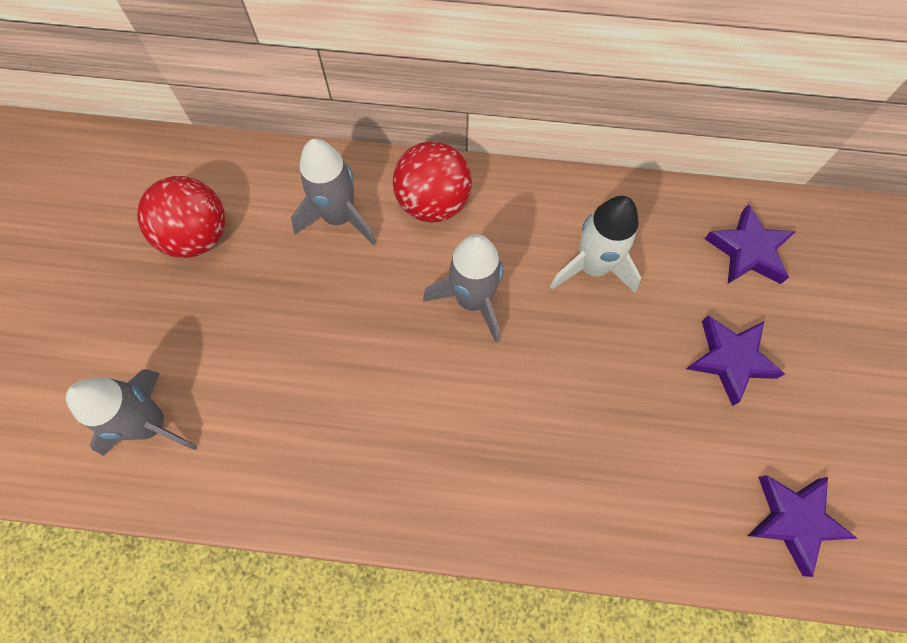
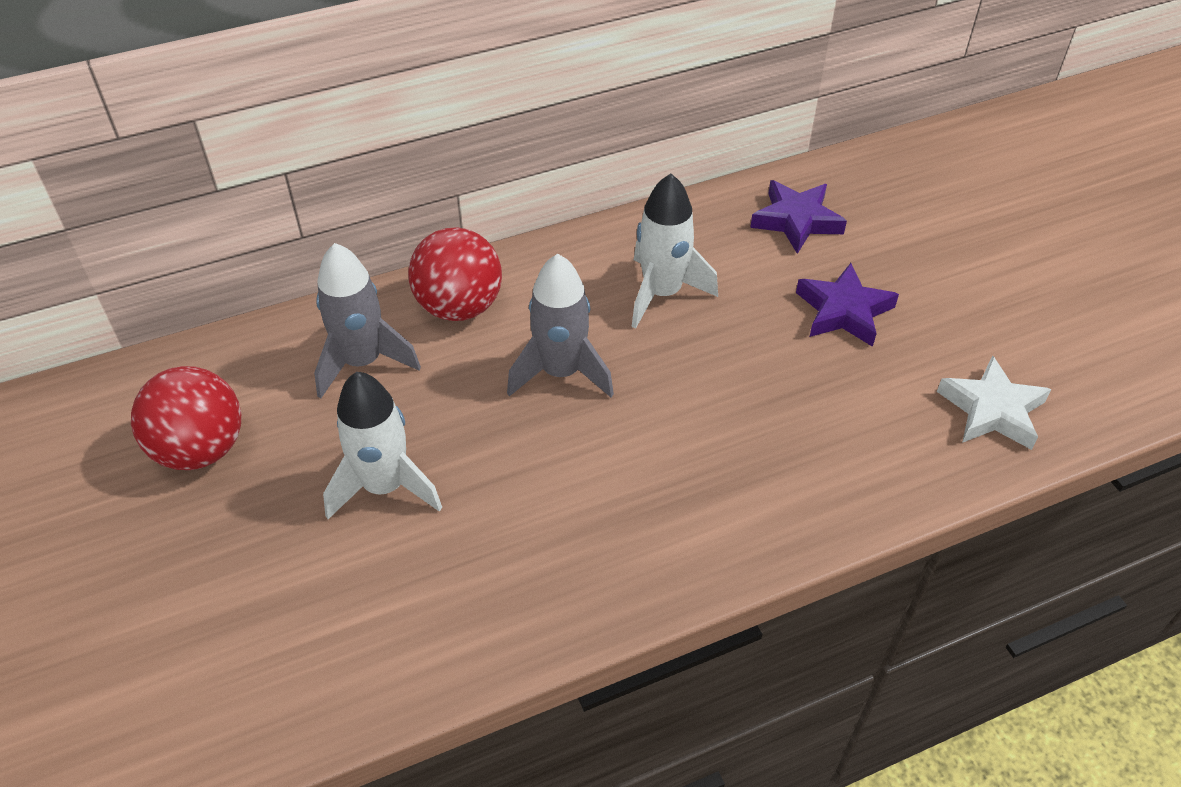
camera: 30 degrees left, 20 degrees down
(152, 424) = (266, 656): grey rocket -> none
(296, 332) = (385, 486): none -> white rocket
(794, 520) = (992, 410): purple star -> white star

